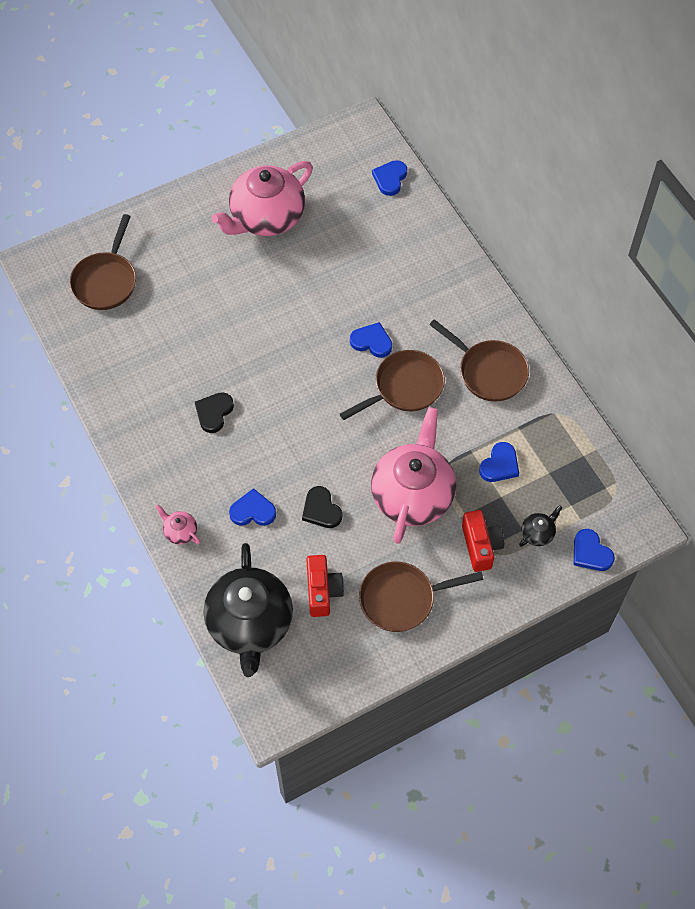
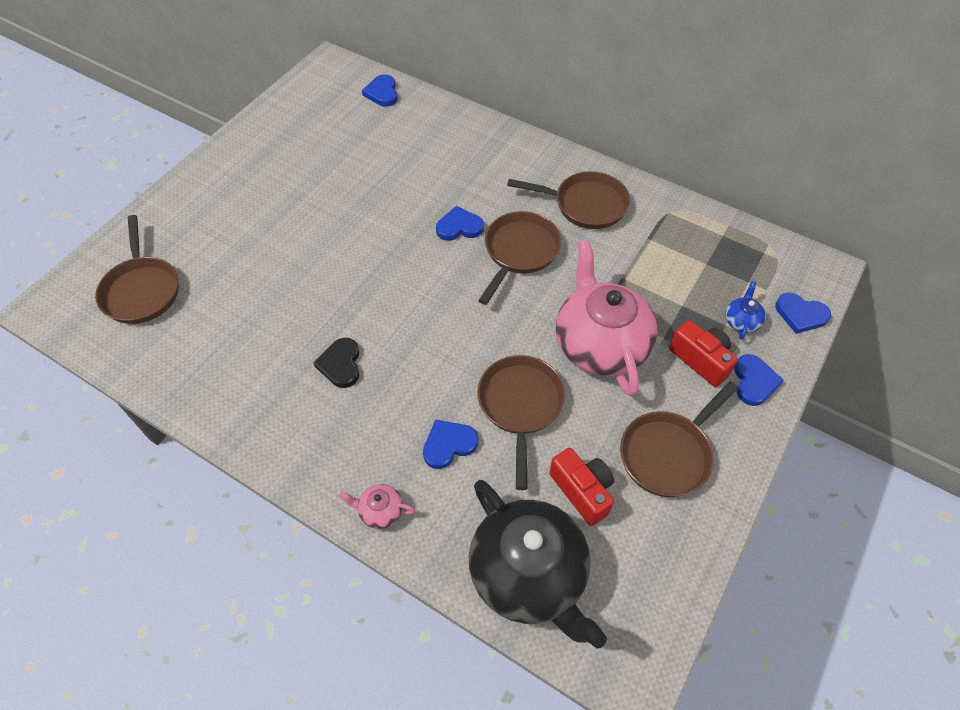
camera: 30 degrees left, 5 degrees down
(266, 217) = (283, 166): pink teapot -> none
(321, 509) = (520, 405): black heart -> brown pan
(499, 465) = (658, 278): blue heart -> blue heart (754, 382)
(538, 533) = (741, 321): black teapot -> blue teapot

